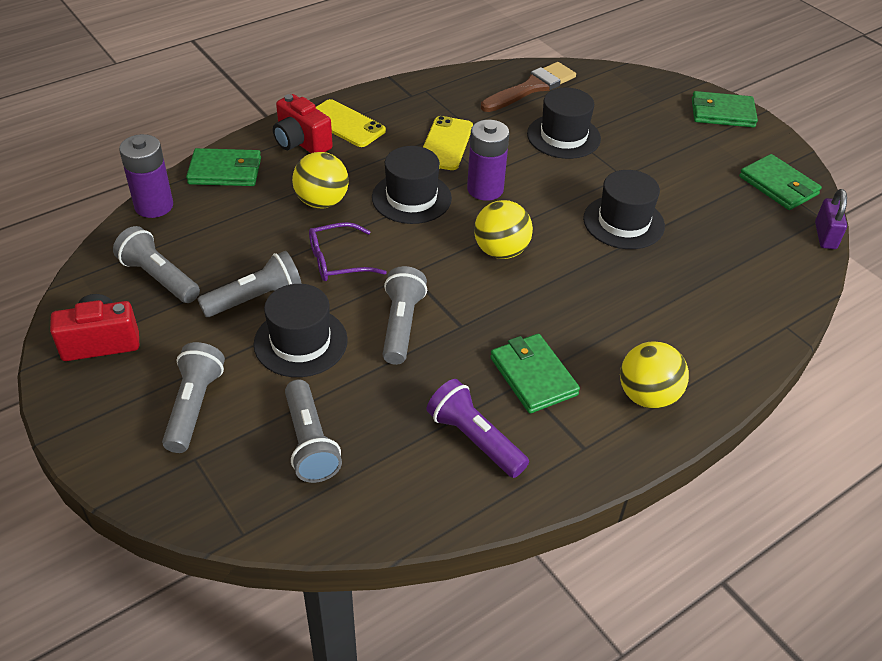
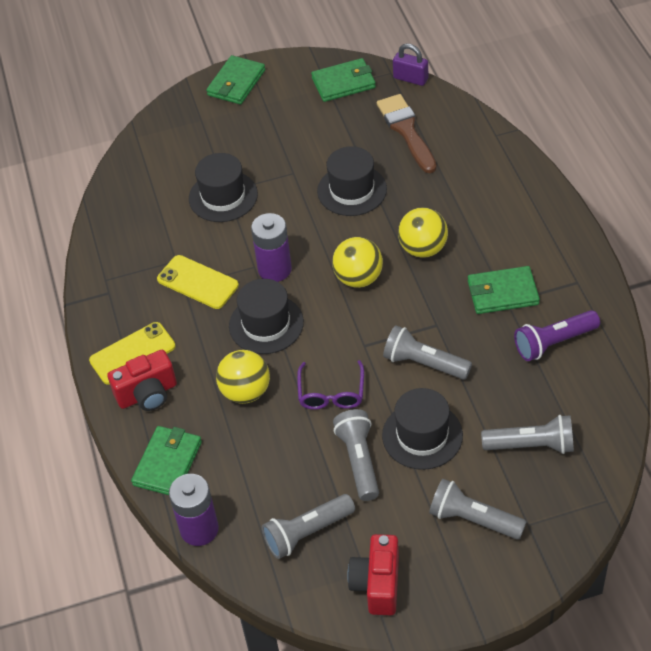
camera: 65 degrees left, 5 degrees up
(531, 87) = (139, 199): brown brush -> brown brush (406, 130)
(647, 396) = (540, 233): yellow ball -> yellow ball (423, 248)

